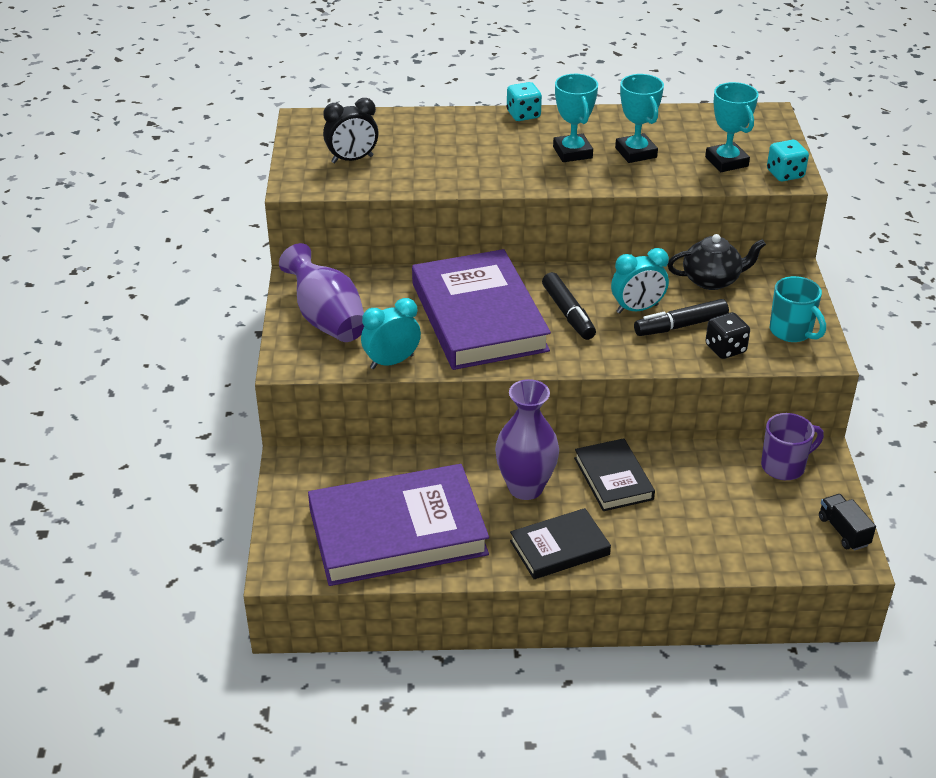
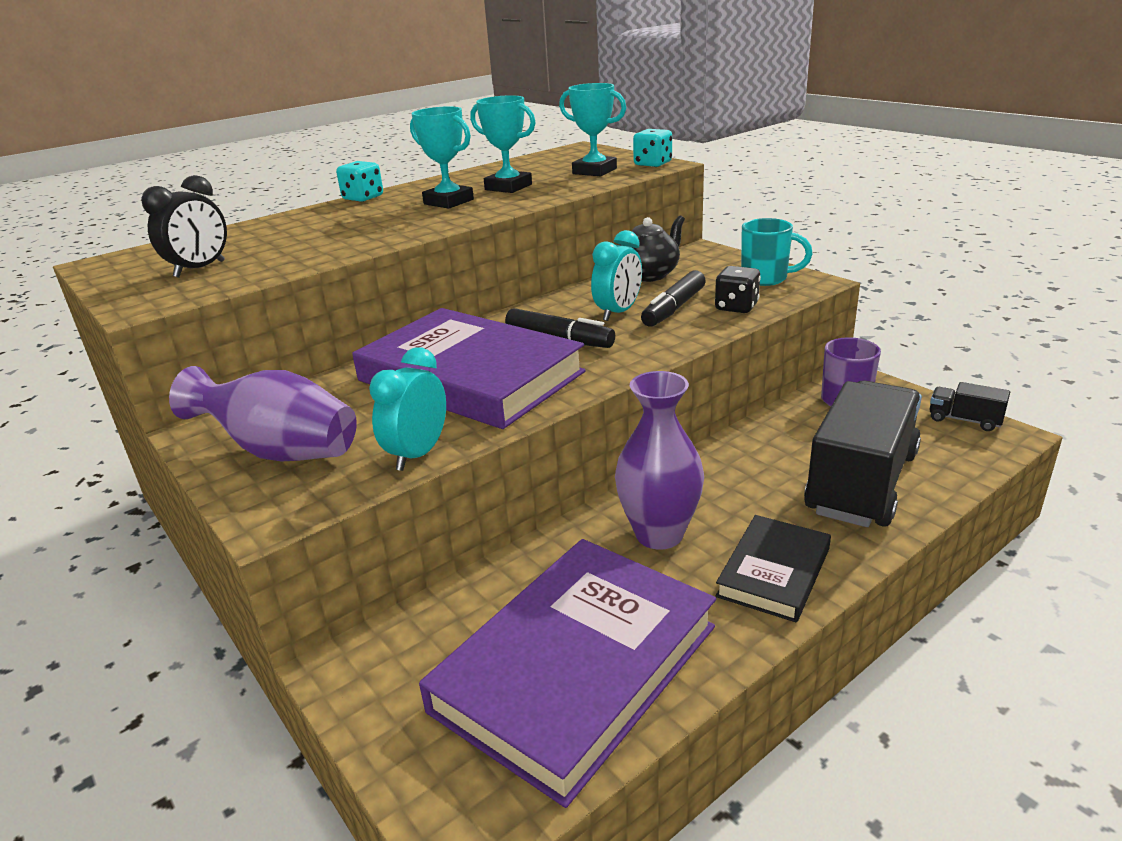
camera: 35 degrees left, 10 degrees down
(613, 478) = (729, 480): black book -> none
(694, 529) = (861, 483): none -> black truck

